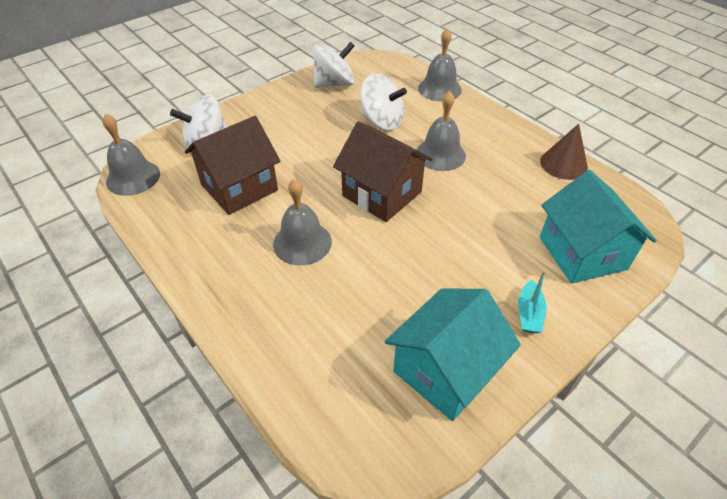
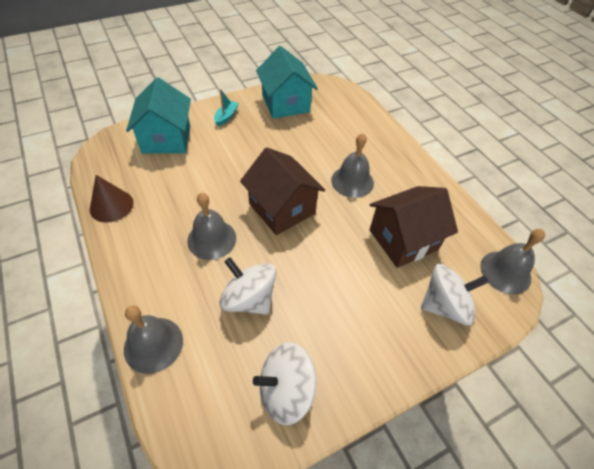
camera: 170 degrees left, 5 degrees up
(445, 371) = (285, 103): turquoise house -> turquoise house turned 75 degrees counterclockwise

